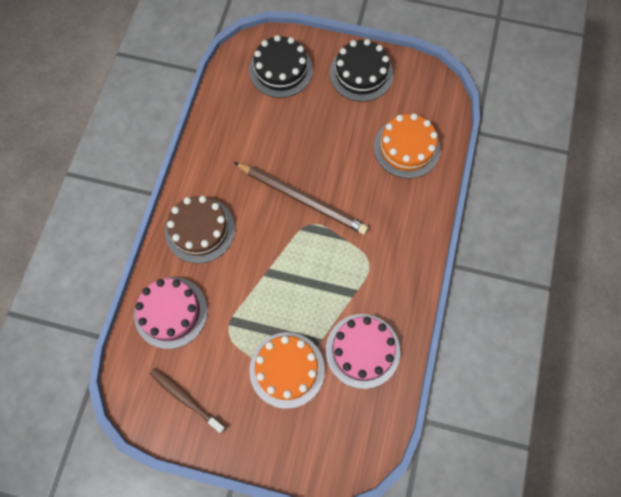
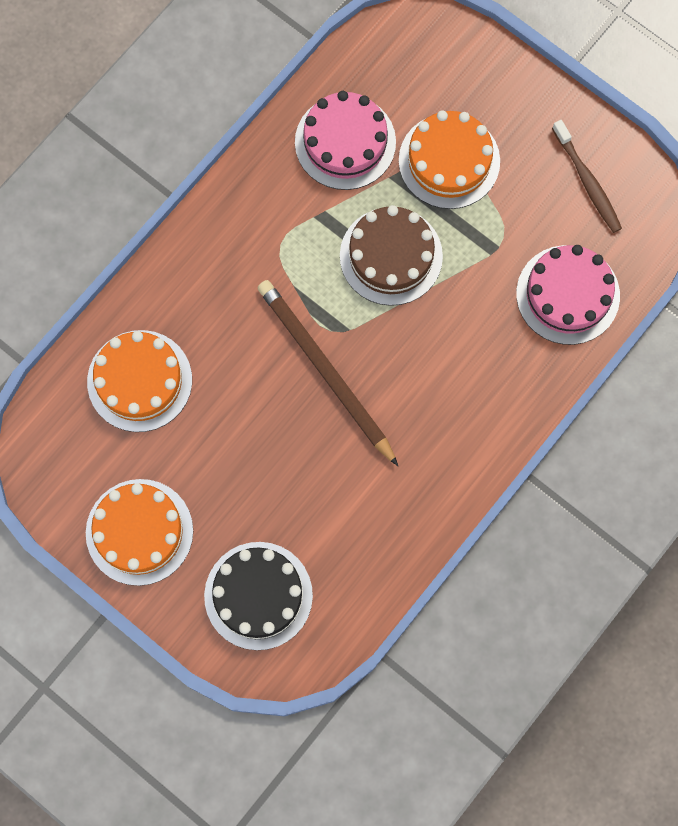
camera: 155 degrees left, 5 degrees up
(200, 230) = (486, 390): brown cake -> brown cake (391, 256)
(361, 73) = (139, 532): black cake -> orange cake

